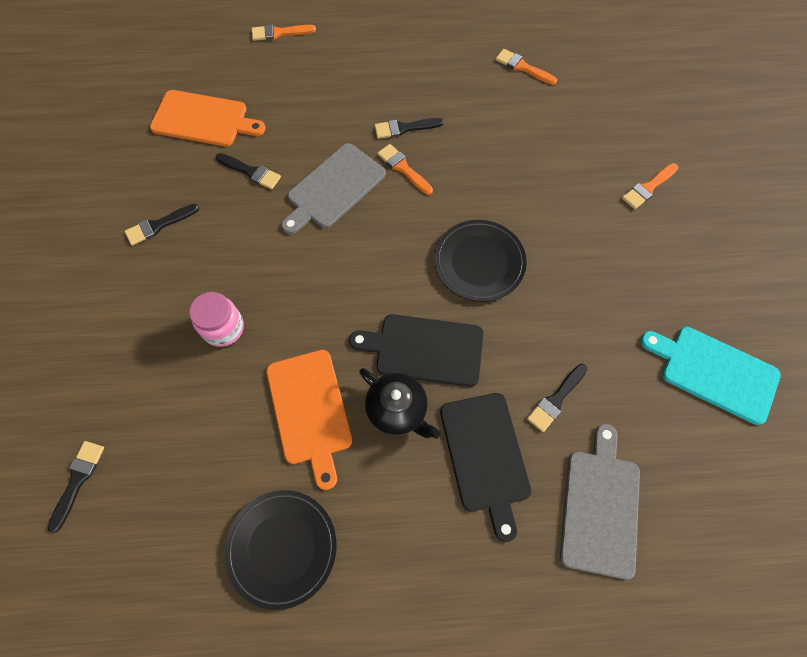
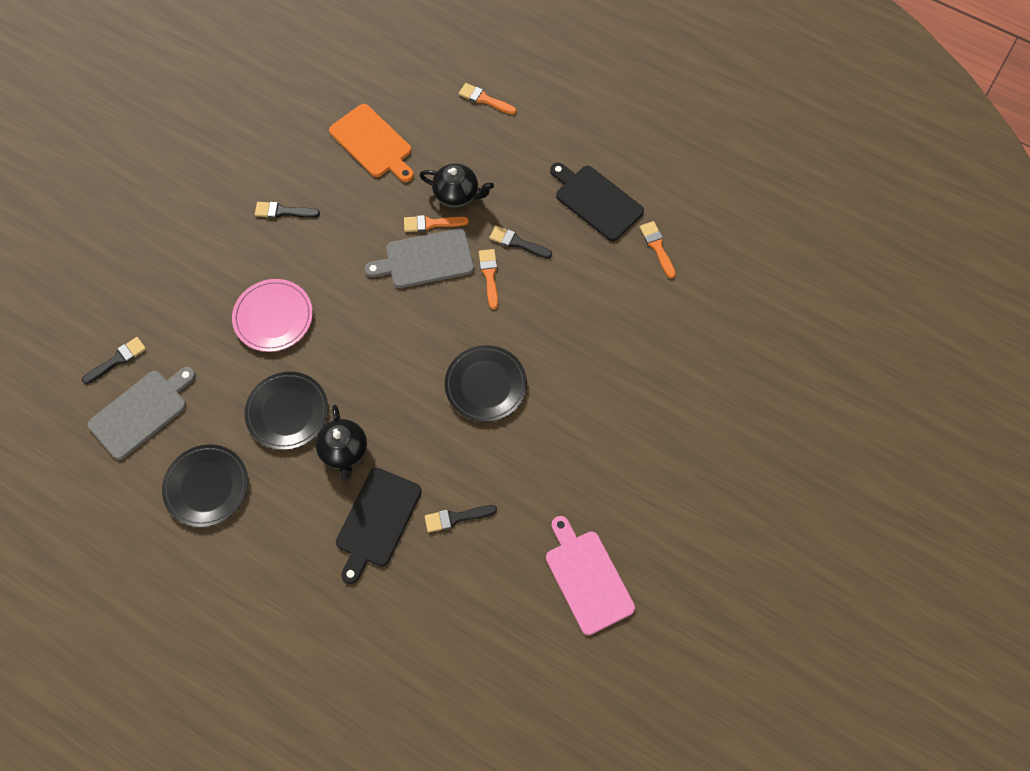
camera: 35 degrees right, 0 degrees up
(223, 328) = (273, 317): pink jar -> pink plate
(251, 172) = (376, 209): black brush -> none
(310, 411) = (287, 412): orange cutting board -> black plate
(317, 119) = (457, 194): none -> black teapot
(424, 349) = (395, 422): black cutting board -> black cutting board (596, 201)
(600, 507) = (424, 606): grey cutting board -> grey cutting board (141, 412)
(648, 188) = (668, 412): orange brush -> orange brush (431, 224)
(714, 372) = (587, 578): turquoise cutting board -> pink cutting board

